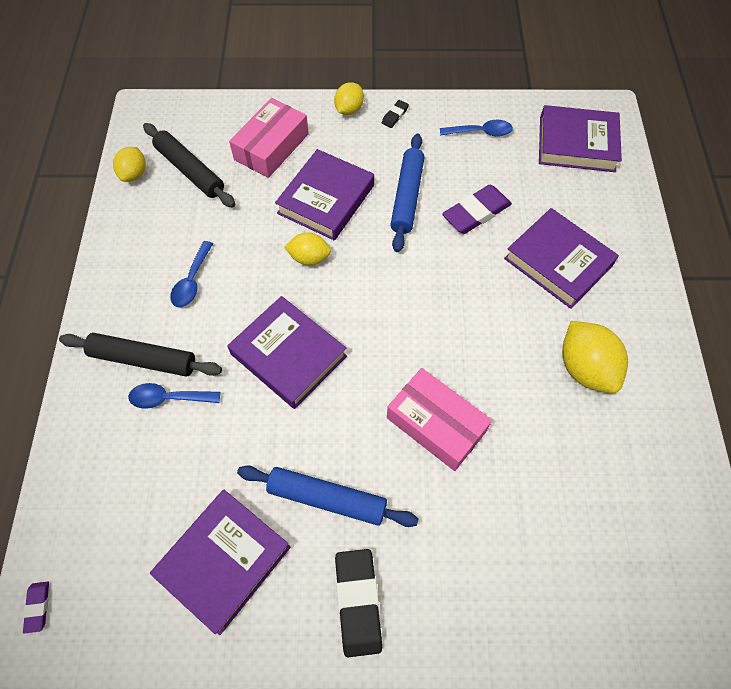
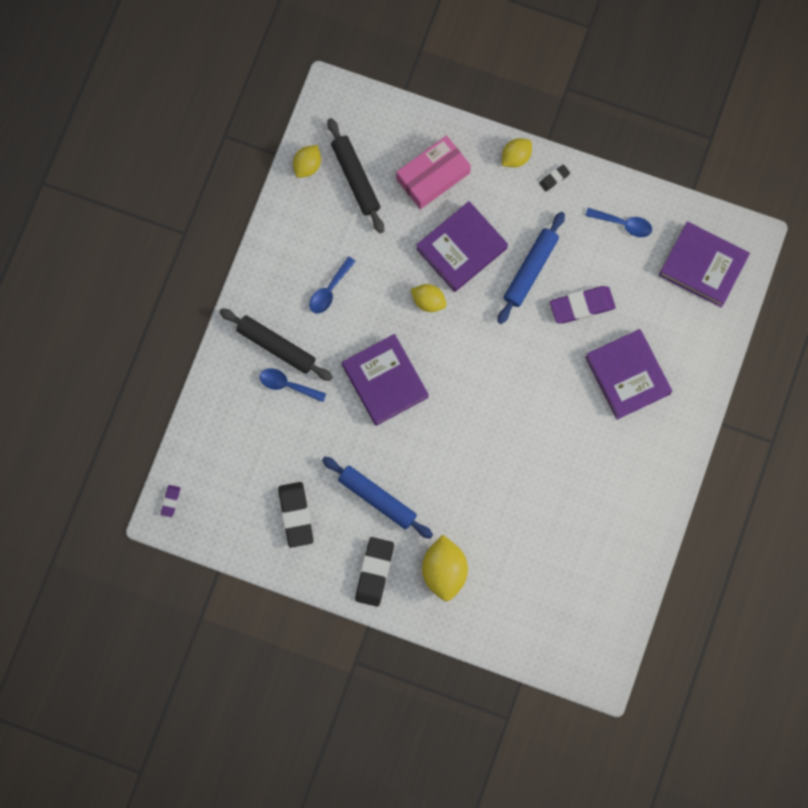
camera: 20 degrees right, 15 degrees up
(224, 561) = (295, 515): purple book -> black eraser
(436, 424) = (473, 473): pink box -> none
(585, 368) = (603, 471): yellow lemon -> yellow lemon (444, 571)

